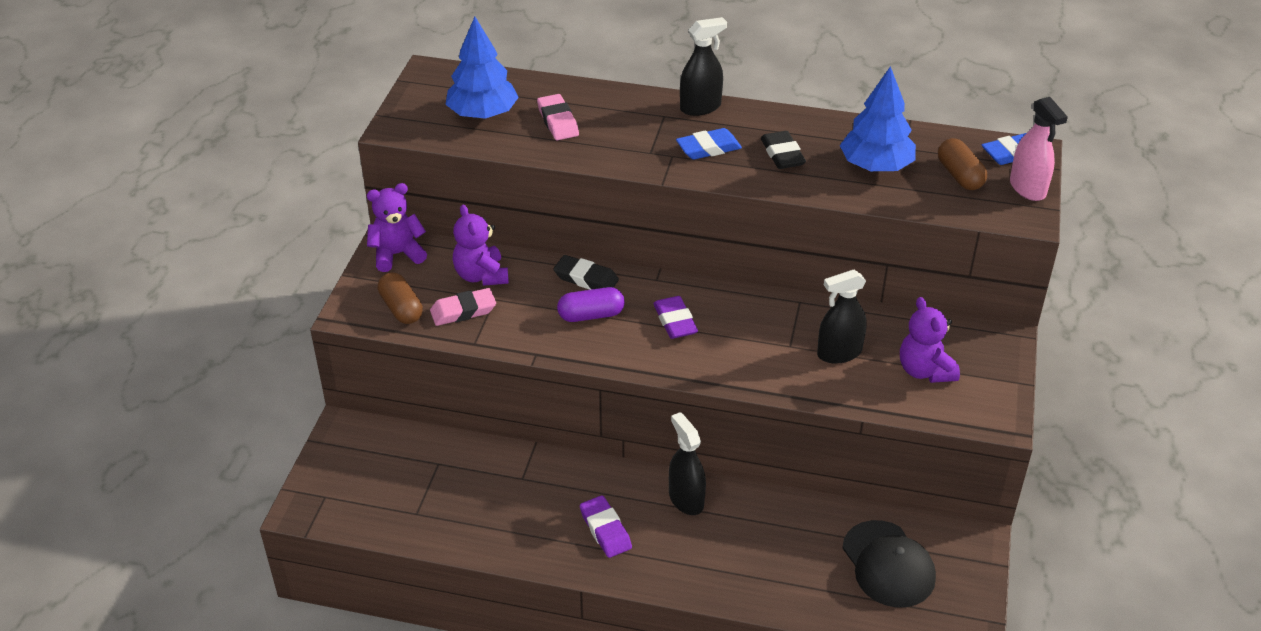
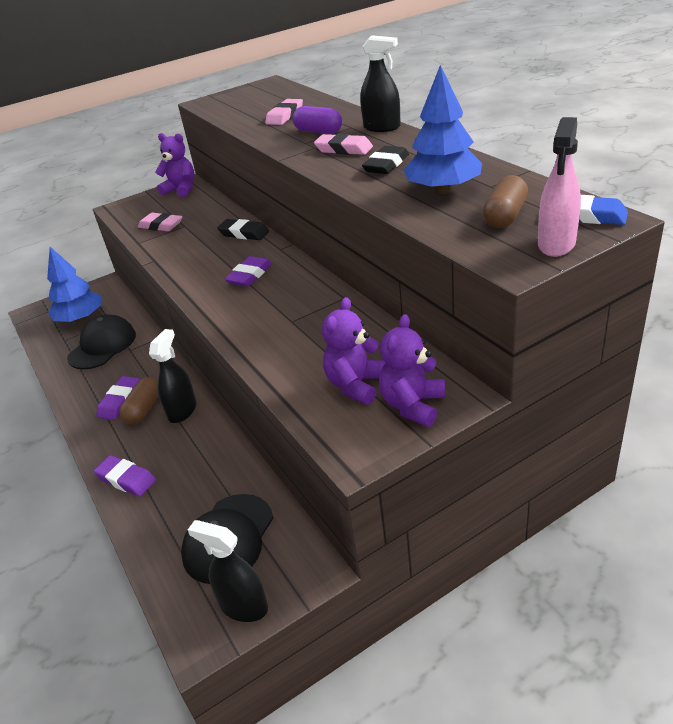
camera: 50 degrees right, 5 degrees down
(401, 309) = (139, 214): brown capsule -> brown capsule (144, 409)
(481, 276) = (198, 213): purple teddy bear -> purple teddy bear (412, 405)
(481, 493) = (102, 346): none -> black cap
(482, 114) = (254, 104): blue tree -> blue tree (80, 319)
(586, 278) = (244, 233): black eraser -> black eraser turned 45 degrees counterclockwise
(591, 315) = (213, 253): purple capsule -> purple capsule (318, 131)
(708, 148) = (343, 149): blue eraser -> pink eraser
(733, 584) = (126, 479): none -> purple eraser
(839, 353) = (315, 341): black spray bottle -> black spray bottle (243, 606)

